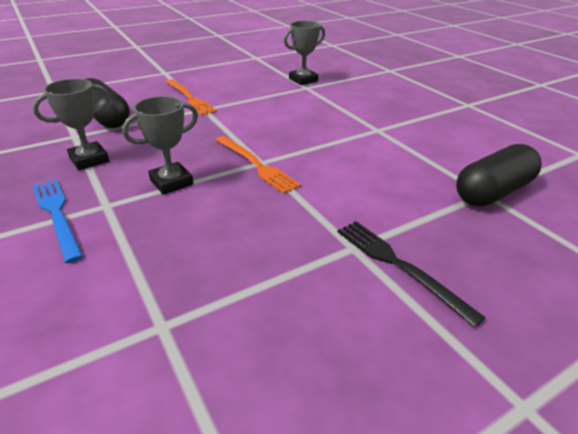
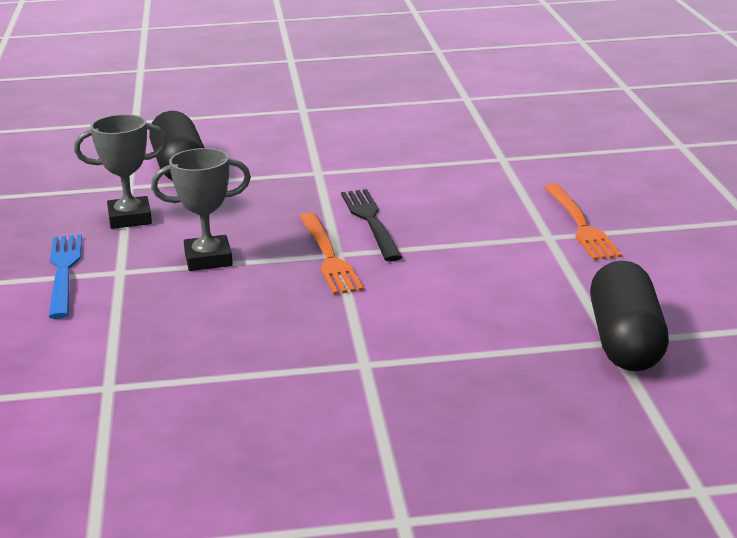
camera: 25 degrees right, 10 degrees down
(190, 98) = (310, 154): orange fork -> orange fork (580, 224)
(303, 80) = (508, 145): grey trophy -> none
(399, 266) = (400, 390): black fork -> black fork (370, 222)
(493, 192) = (625, 342): black capsule -> black capsule turned 75 degrees counterclockwise

